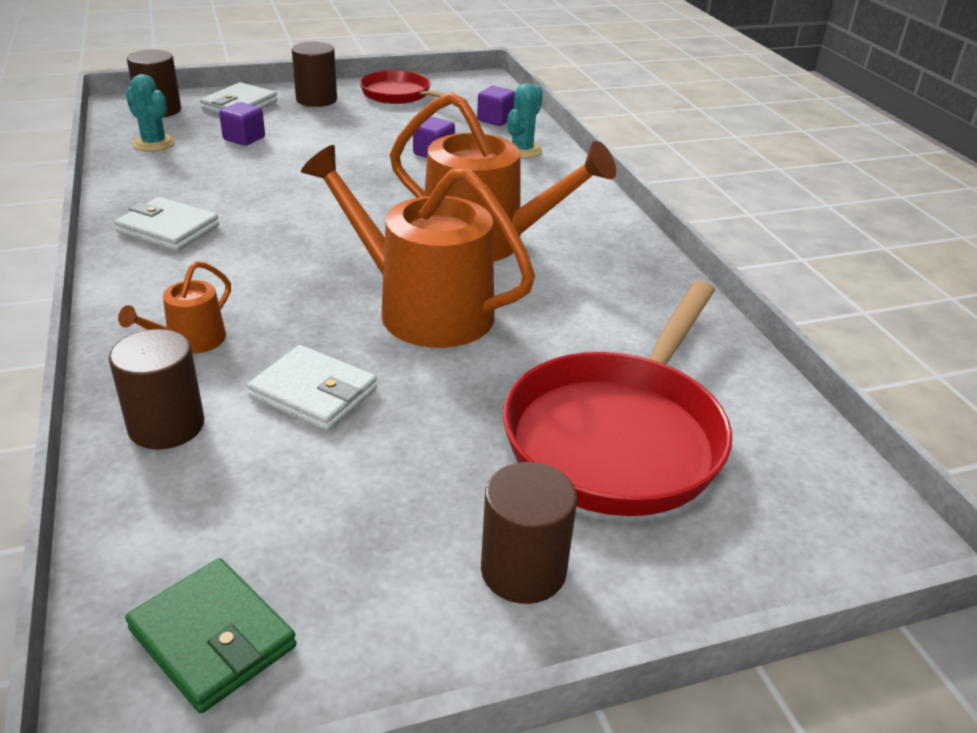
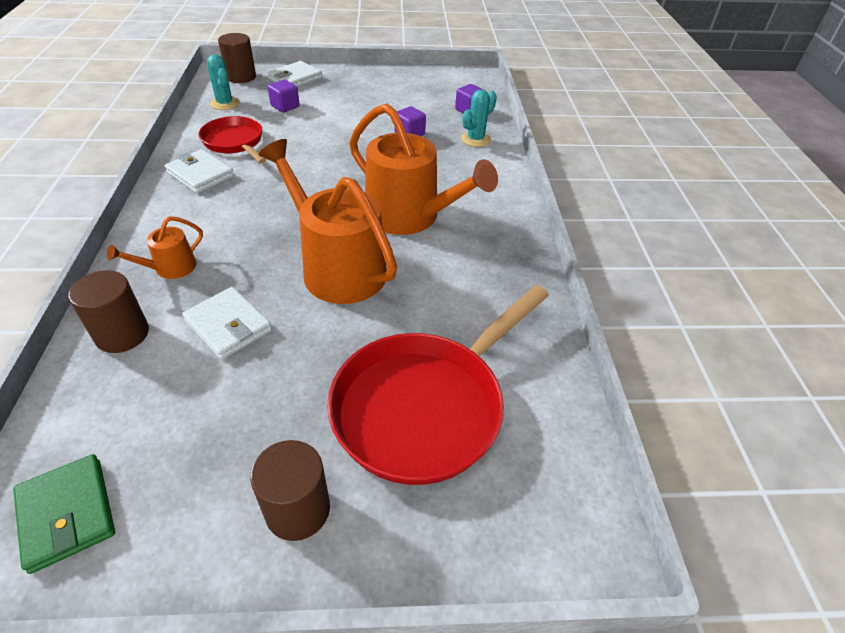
camera: 15 degrees right, 10 degrees up
(316, 100) = (349, 79): brown cylinder -> none
(400, 95) = (409, 81): red pan -> red pan (235, 142)

